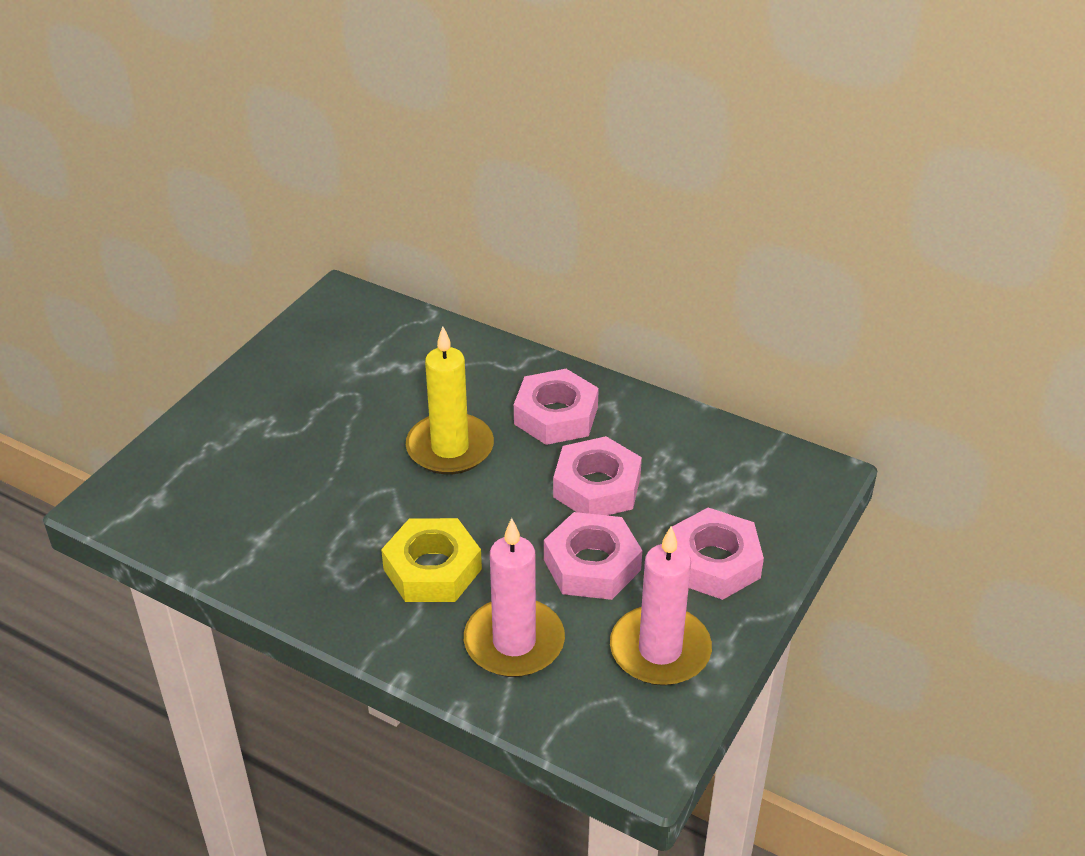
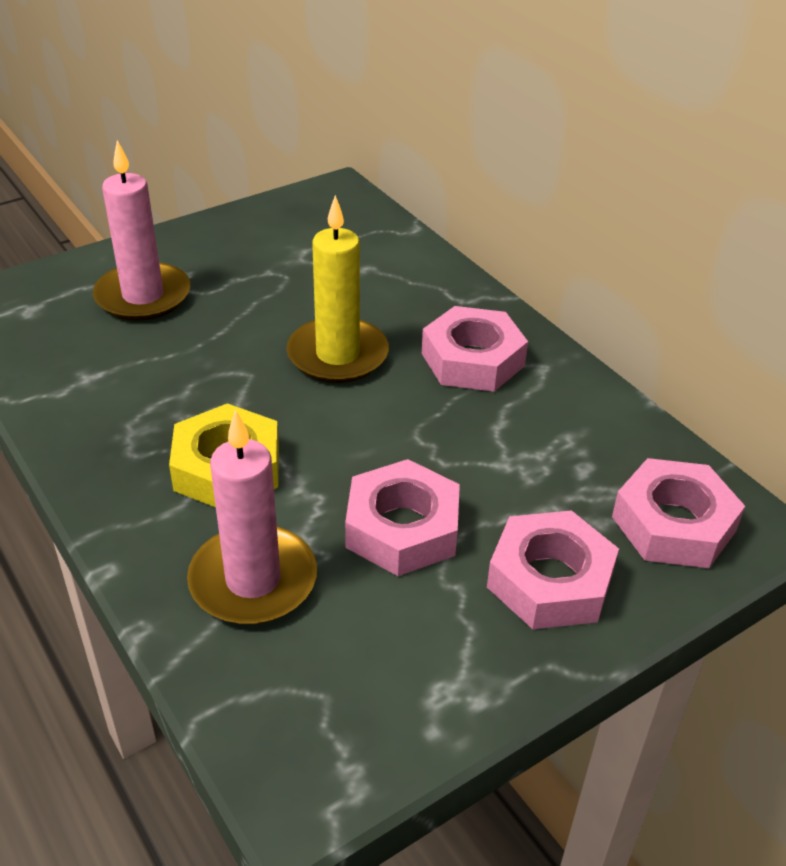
camera: 25 degrees right, 0 degrees up
(597, 487) = (467, 446): pink nut -> pink nut (673, 524)
(660, 650) = (414, 659): pink candle -> pink candle (143, 296)

